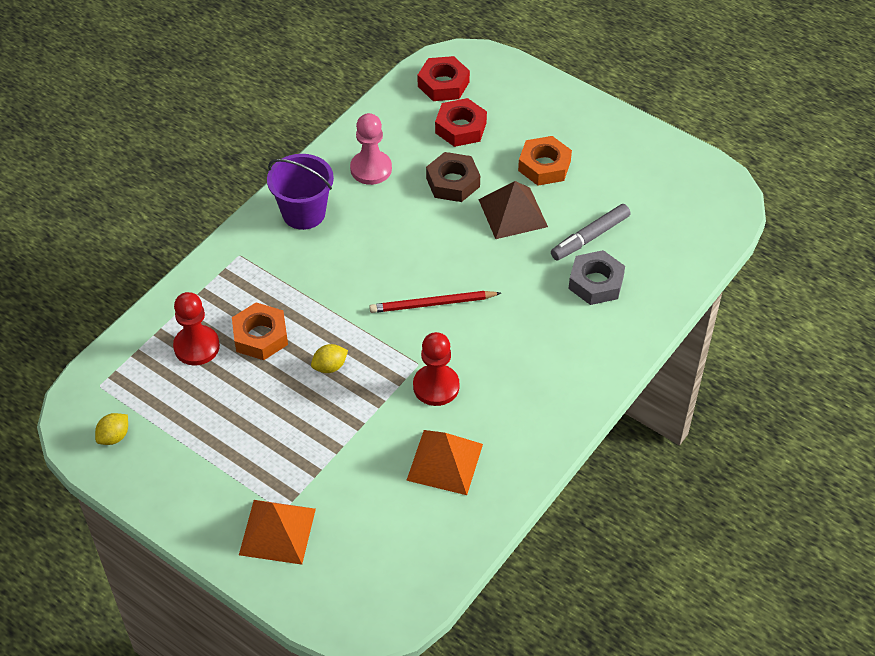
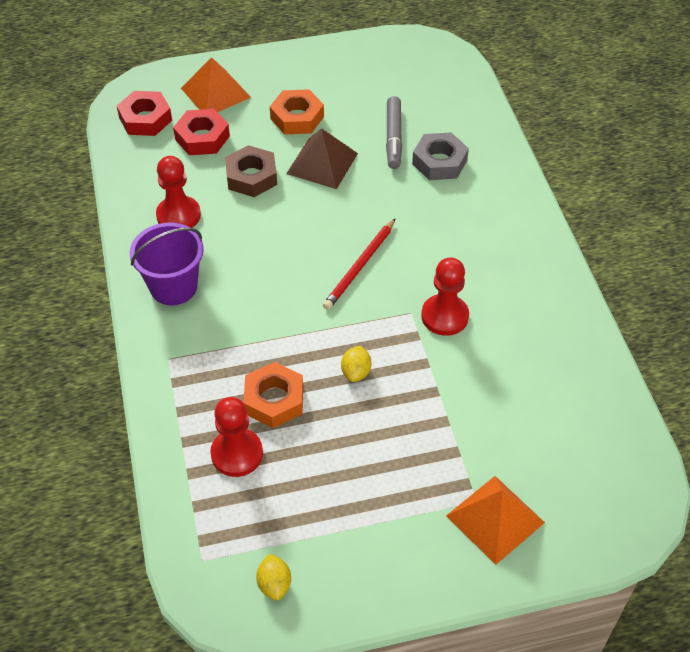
camera: 50 degrees left, 0 degrees up
(371, 169) = (178, 215): pink pawn -> red pawn
(445, 462) = (525, 358): orange pyramid -> orange pyramid (215, 92)

